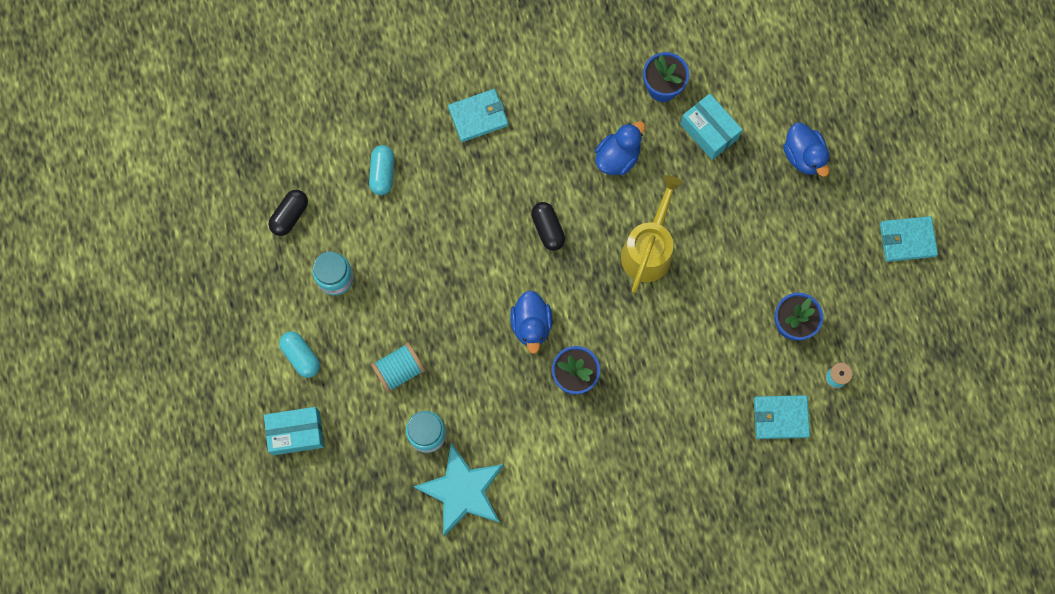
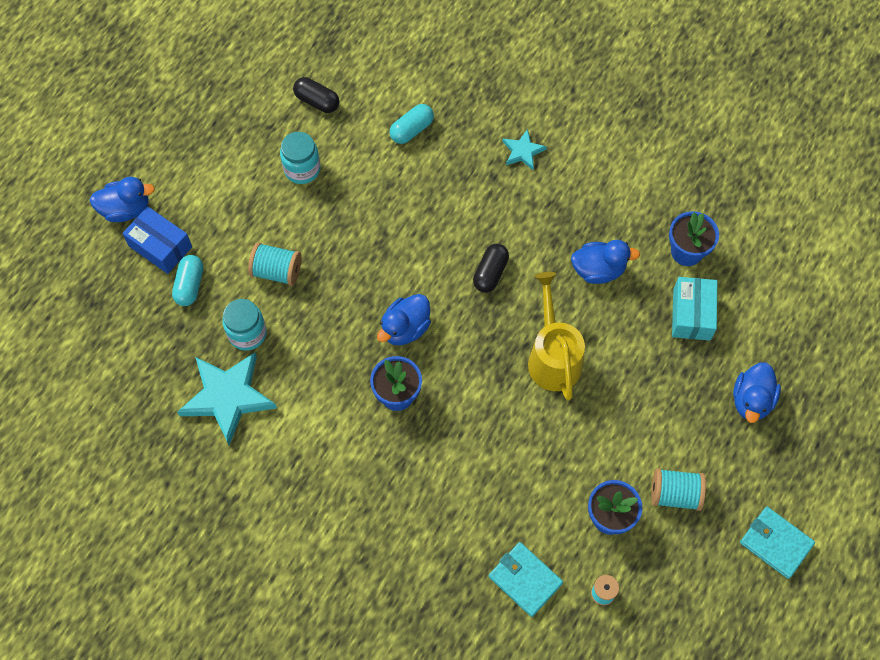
camera: 45 degrees right, 10 degrees down
(239, 430) = (126, 209): none -> blue duck
(290, 216) = (317, 101): black capsule -> black capsule turned 45 degrees clockwise
(296, 433) = (160, 246): turquoise box -> blue box
(301, 356) = (221, 199): turquoise capsule -> turquoise capsule (190, 285)
(478, 116) = (523, 151): turquoise wallet -> turquoise star
(649, 249) = (553, 356): yellow watering can -> yellow watering can turned 75 degrees counterclockwise
(817, 268) = (675, 494): none -> turquoise spool

